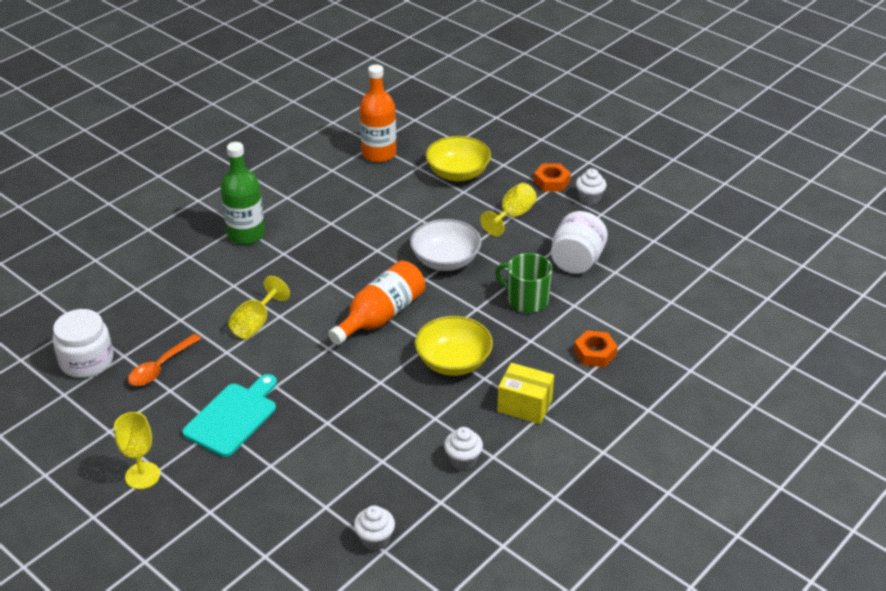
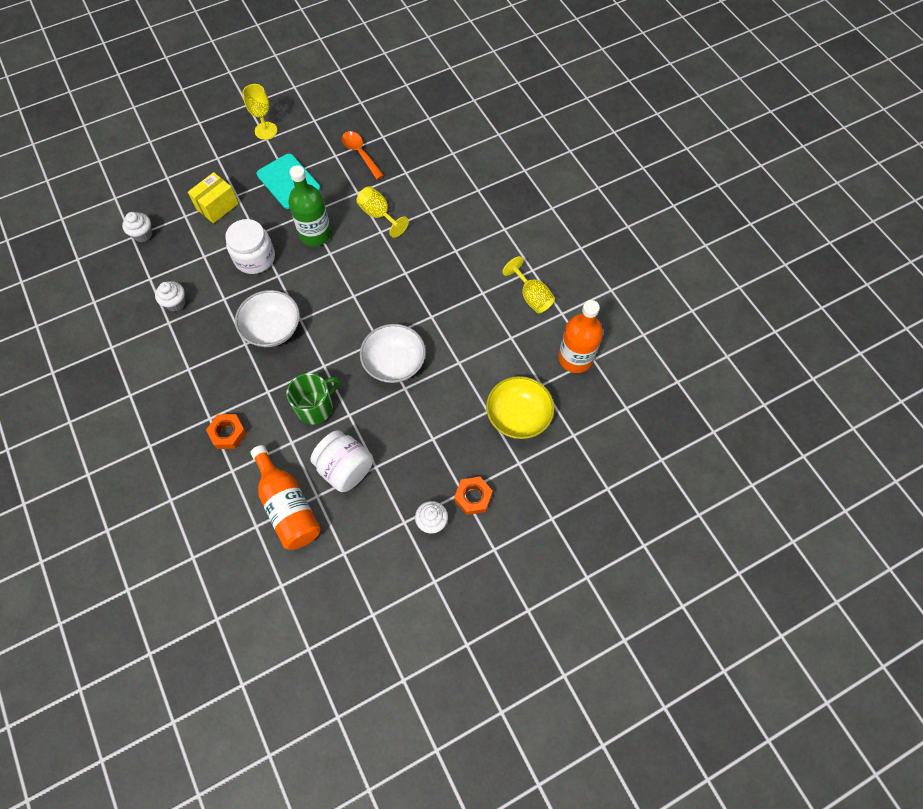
camera: 110 degrees right, 25 degrees up
(87, 361) = (387, 116): white jar -> white jar (254, 258)
(246, 234) = (491, 231): green bottle -> green bottle (315, 234)
(381, 316) = (348, 296): orange bottle -> orange bottle (288, 506)
(453, 362) = (272, 329): yellow bowl -> white bowl
(513, 216) = (433, 440): yellow goblet -> yellow goblet (531, 296)
(524, 406) = (202, 360): yellow box -> yellow box (217, 206)

